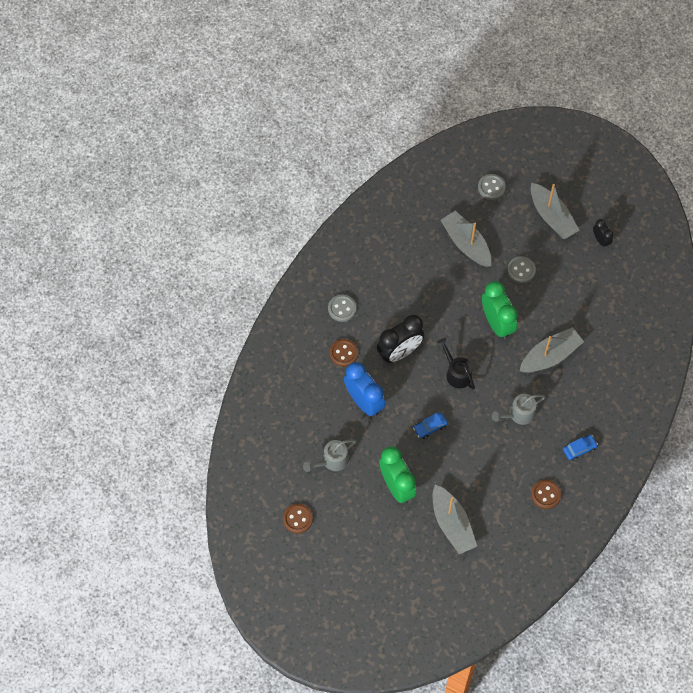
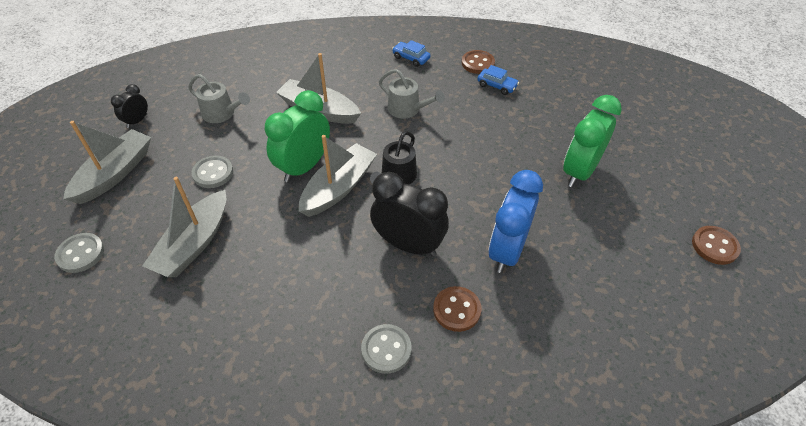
camera: 120 degrees left, 15 degrees down
(332, 460) = (611, 247): grey watering can -> grey watering can (221, 113)
(430, 427) = (484, 172): blue car -> blue car (497, 85)
(452, 524) = (572, 113): grey boat -> grey boat (338, 188)

